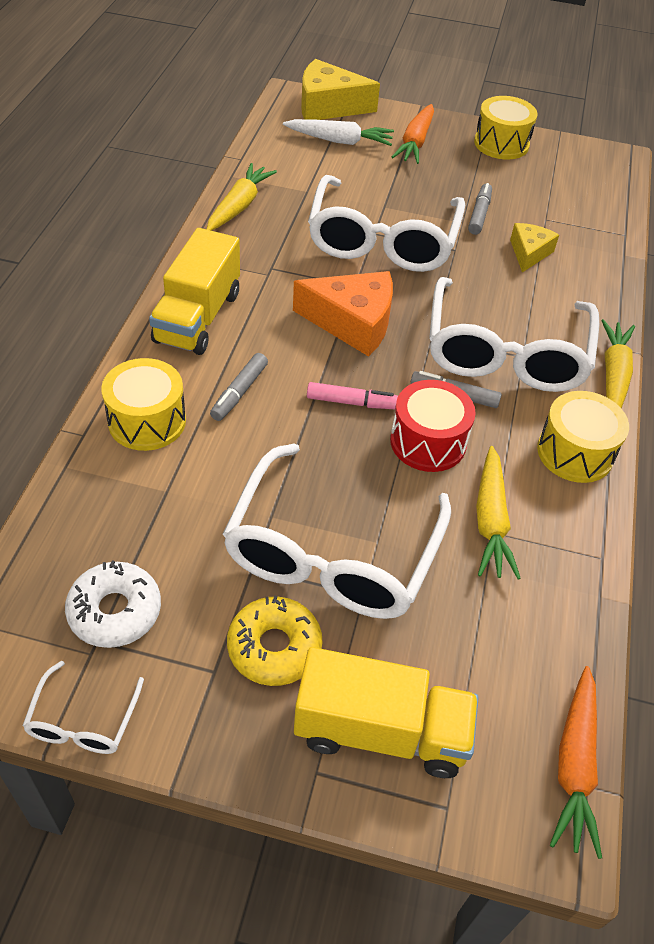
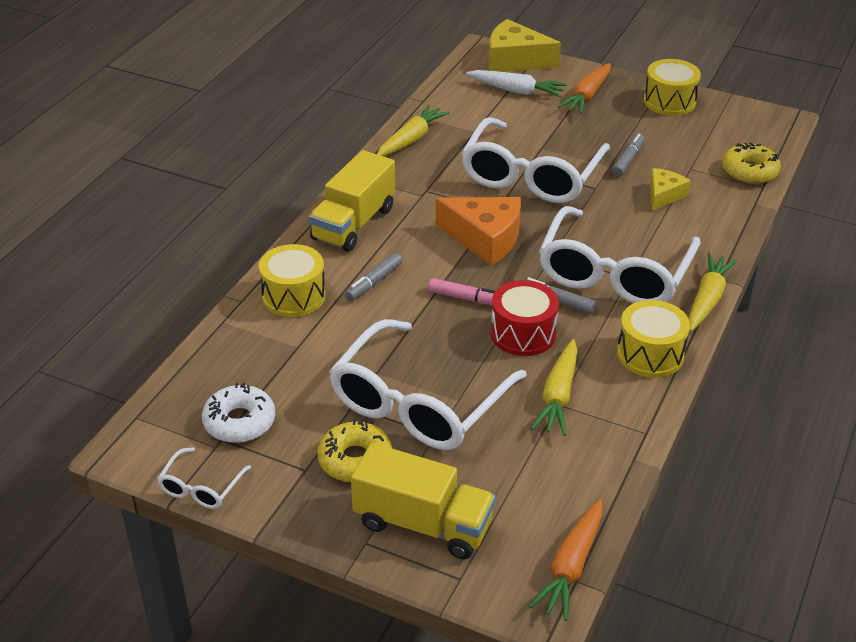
camera: 15 degrees right, 10 degrees down
(606, 218) = (749, 171): none -> yellow donut

